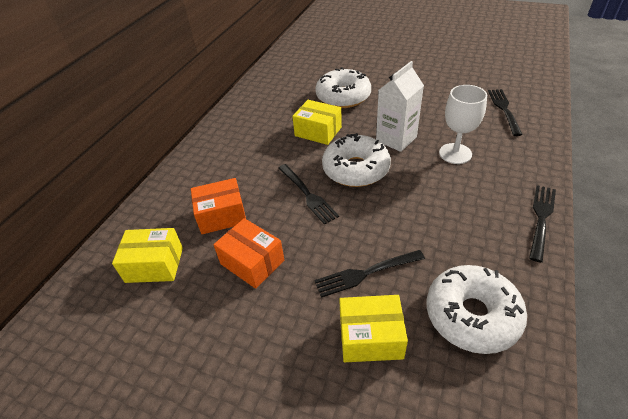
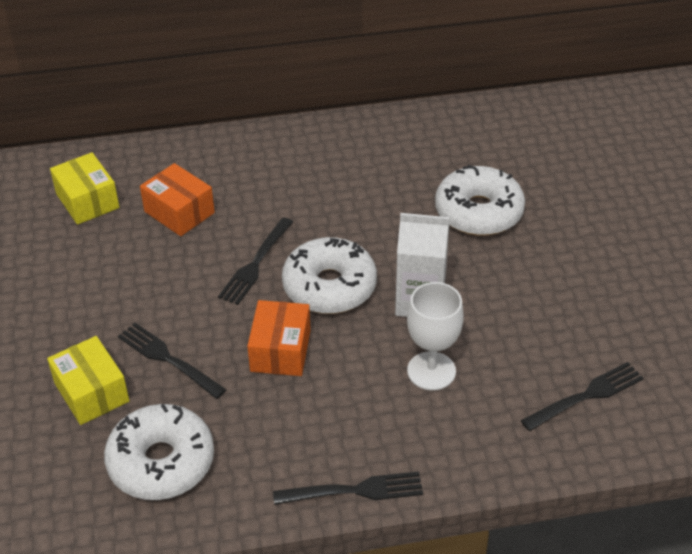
camera: 55 degrees right, 0 degrees up
(252, 262) = (131, 267): orange box -> orange box (280, 350)
(318, 131) = (380, 221): yellow box -> none

